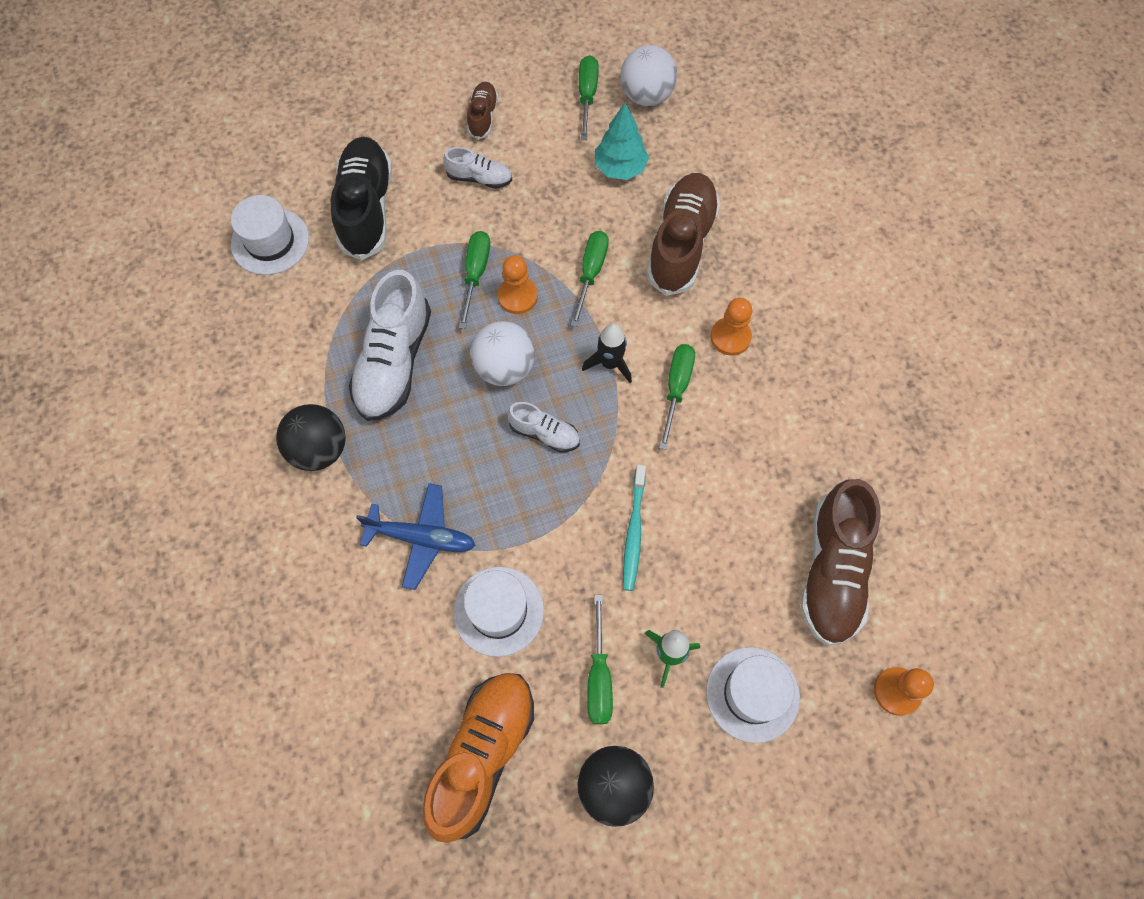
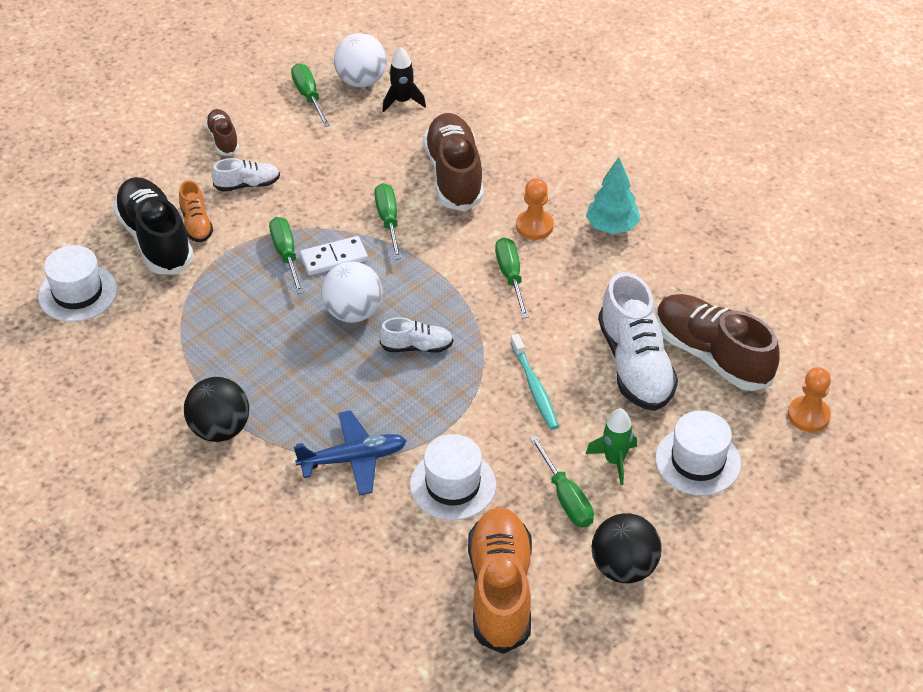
camera: 25 degrees left, 20 degrees down
(394, 362) = (250, 342): white shoe -> white shoe (635, 365)
(411, 205) = (196, 224): none -> orange shoe
(517, 296) = (334, 258): orange pawn -> white domino
(610, 363) = (443, 278): black rocket -> black rocket (402, 101)
(620, 168) = (369, 139): turquoise tree -> turquoise tree (612, 227)
(832, 571) = (711, 355): brown shoe -> brown shoe turned 150 degrees clockwise

